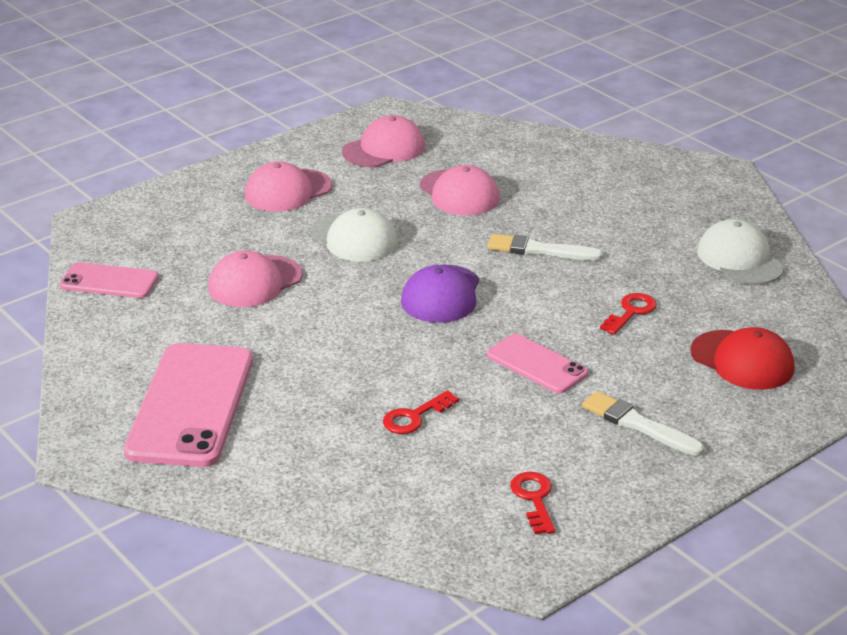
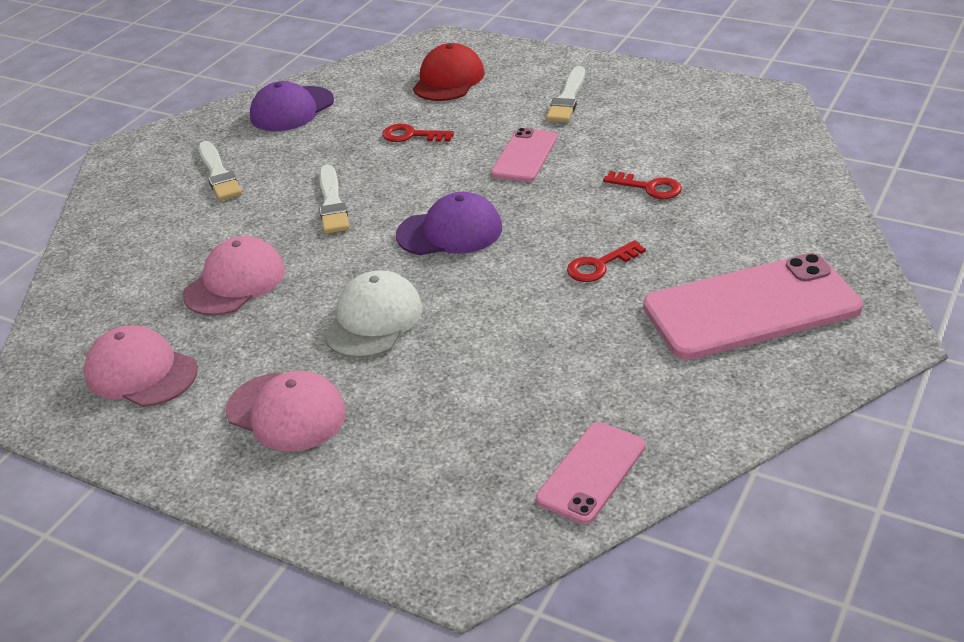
camera: 110 degrees left, 5 degrees up
(109, 281) = (591, 472): pink phone -> pink phone turned 45 degrees clockwise
(255, 282) = (509, 355): pink cap -> none
(534, 499) = (695, 113): red key -> red key (600, 265)
(637, 207) = (218, 174): none -> white brush
(740, 259) = (292, 109): white cap -> purple cap

